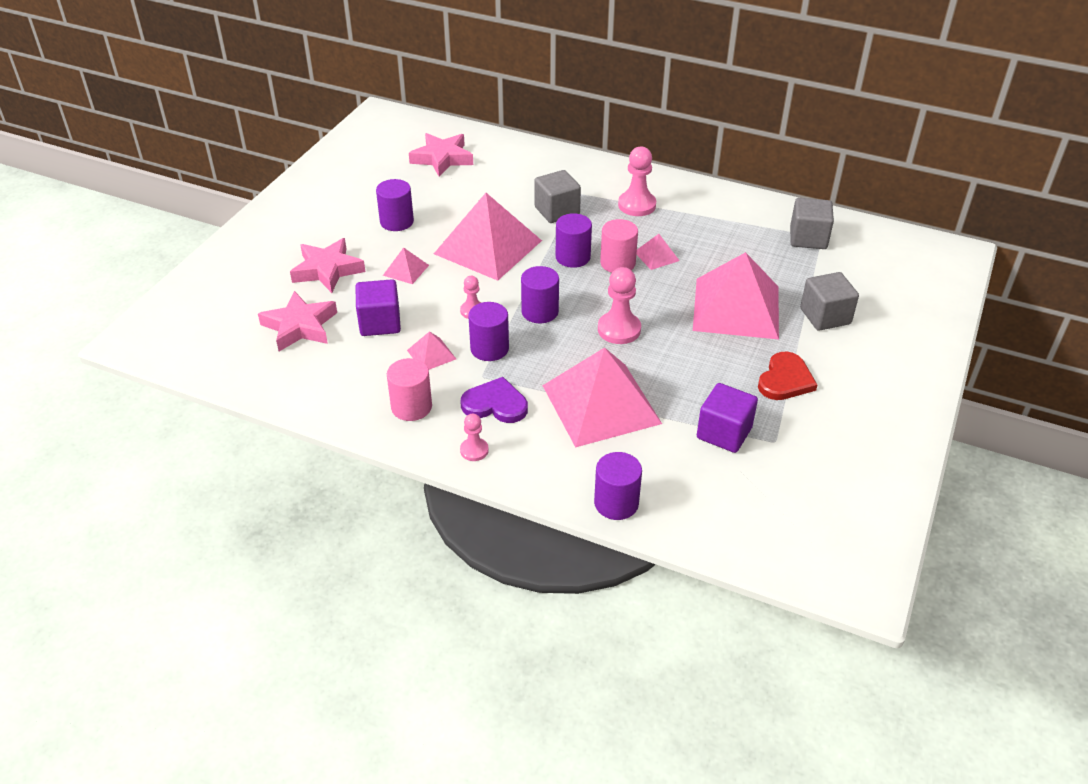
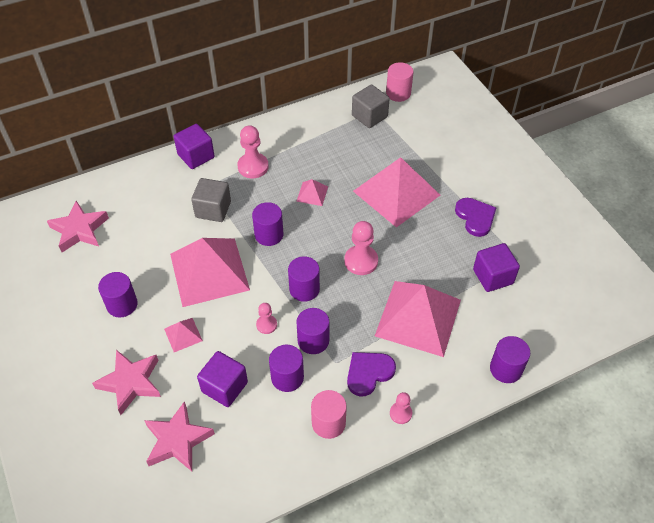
camera: 50 degrees left, 10 degrees up
(431, 354) = (287, 377): pink pyramid -> purple cylinder
(602, 169) = (196, 156): none -> purple cube
(617, 263) = (299, 217): pink cylinder -> pink cylinder (398, 93)
(785, 380) = (475, 217): red heart -> purple heart
(825, 316) = (441, 161): grey cube -> none

